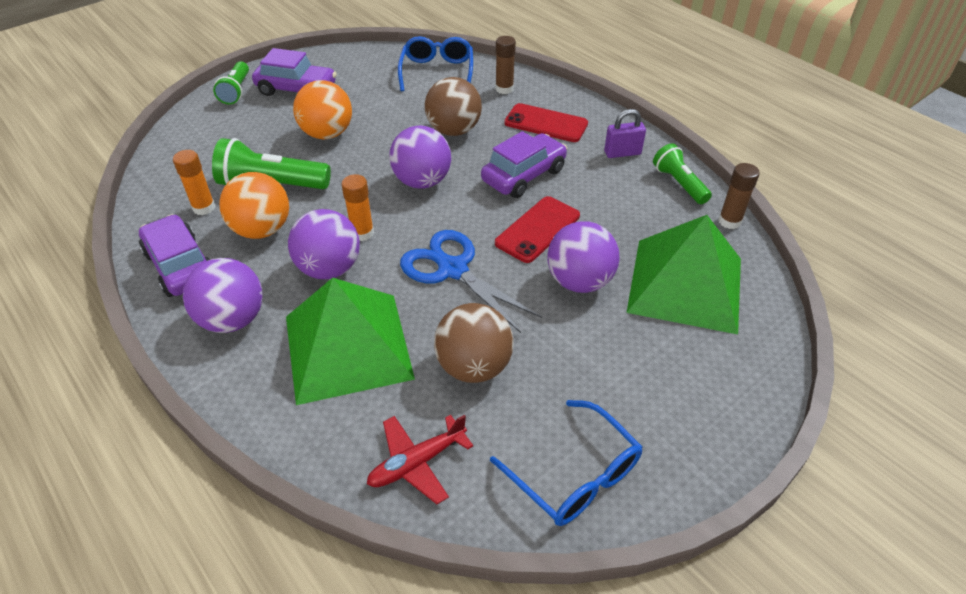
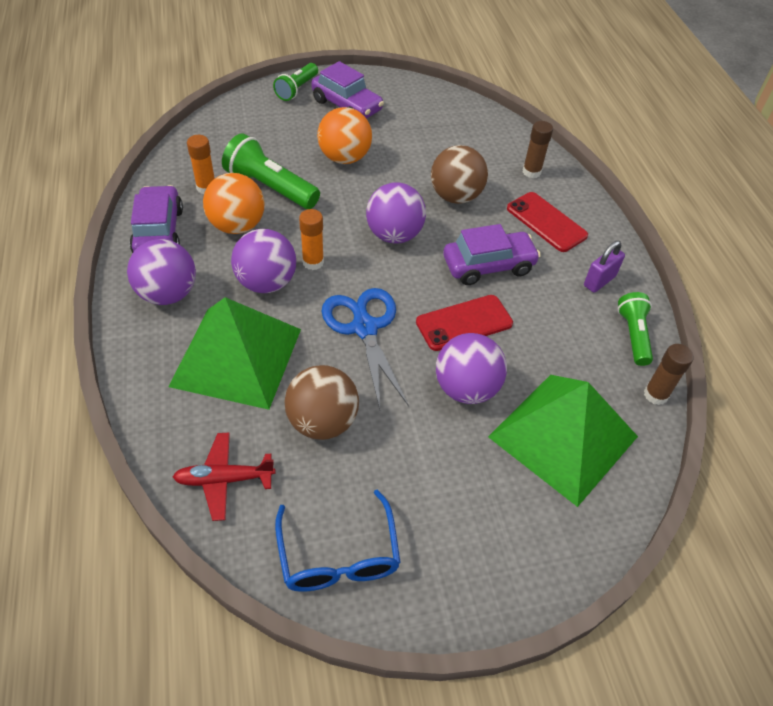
camera: 25 degrees right, 5 degrees up
(437, 72) = (480, 132): blue glasses -> none
(622, 153) = (599, 281): purple padlock -> purple padlock turned 60 degrees counterclockwise

